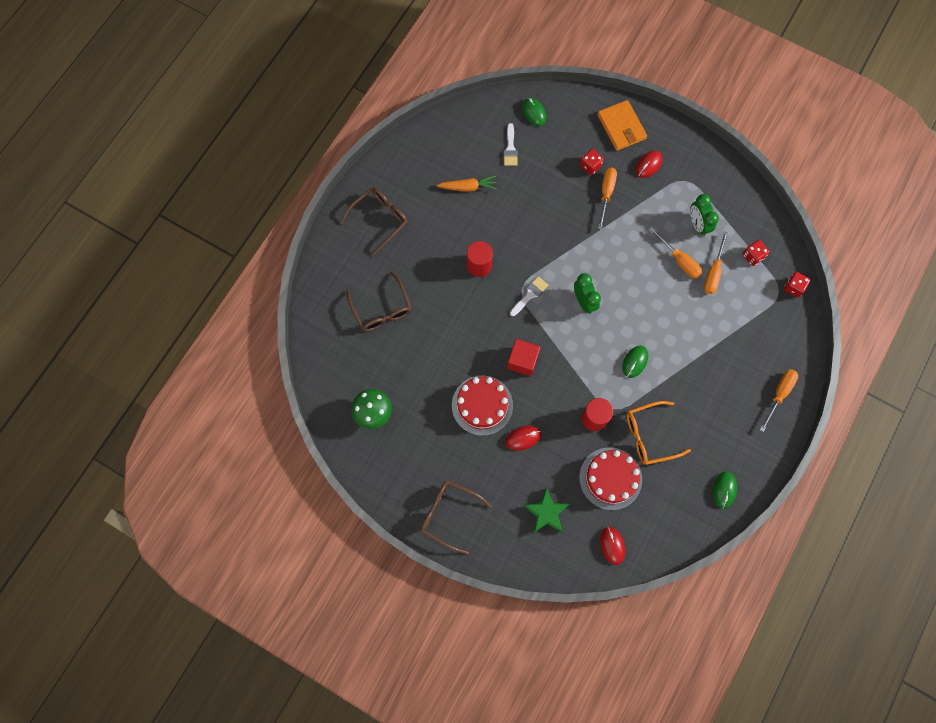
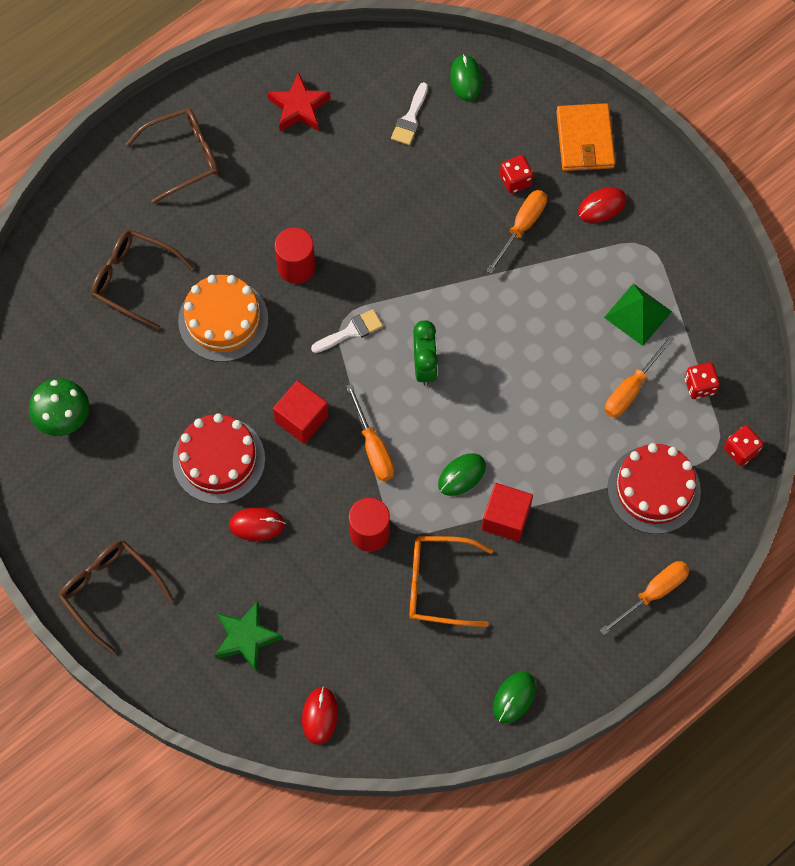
camera: 20 degrees right, 5 degrees down
(381, 309) = (134, 280): brown glasses -> brown glasses turned 120 degrees clockwise
(439, 164) = (299, 107): none -> red star
(448, 315) = (223, 320): none -> orange cake
(468, 187) = (327, 153): orange carrot -> none
(610, 478) = (357, 623): red cake -> red cake (654, 489)
(672, 379) = (506, 518): none -> red cube
(679, 260) = (588, 356): orange screwdriver -> orange screwdriver (373, 447)
(698, 224) = (637, 314): green clock -> green pyramid

